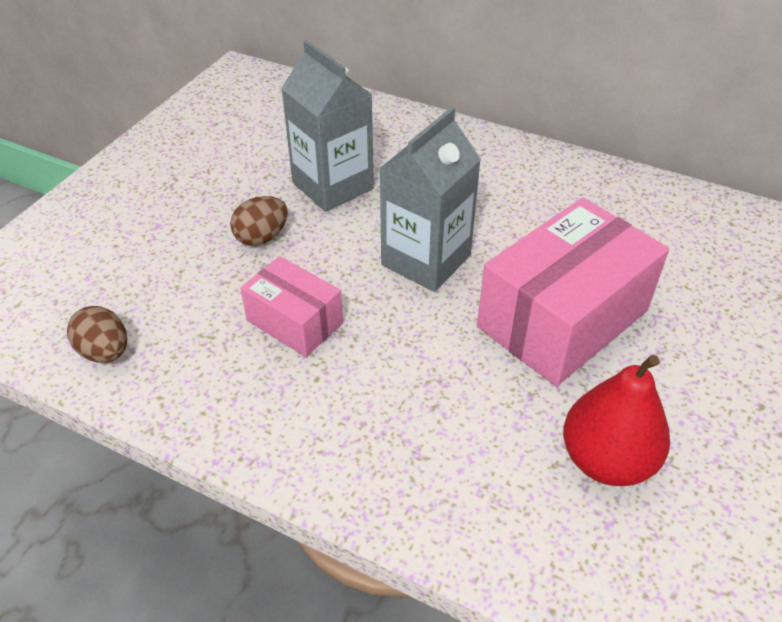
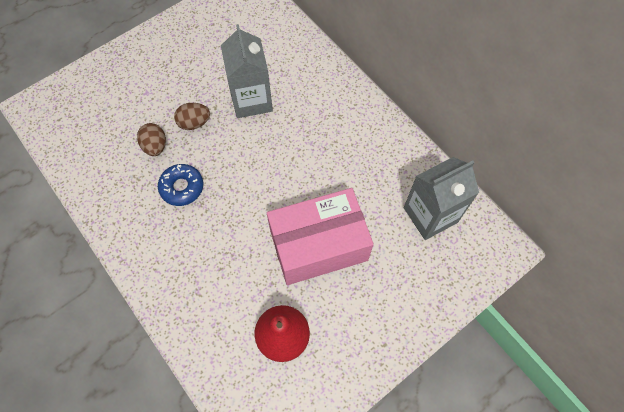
camera: 25 degrees right, 20 degrees up
(105, 352) = (86, 167): brown egg -> brown egg (155, 146)
(294, 322) = (182, 187): pink box -> blue donut
(426, 260) = (271, 175): grey carton -> grey carton (430, 215)

